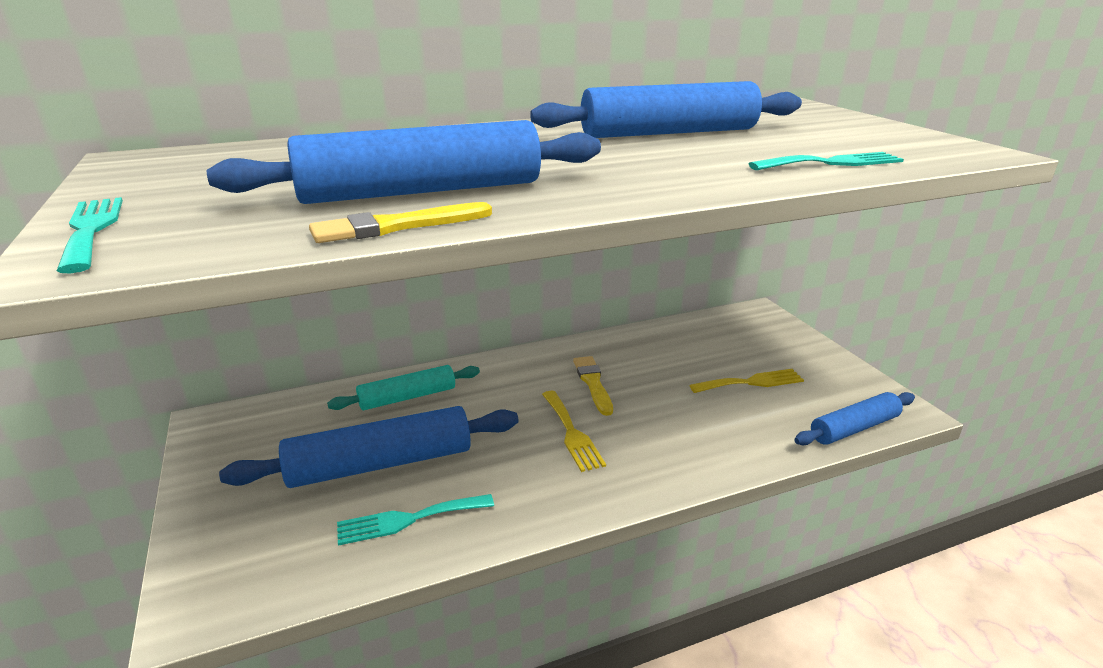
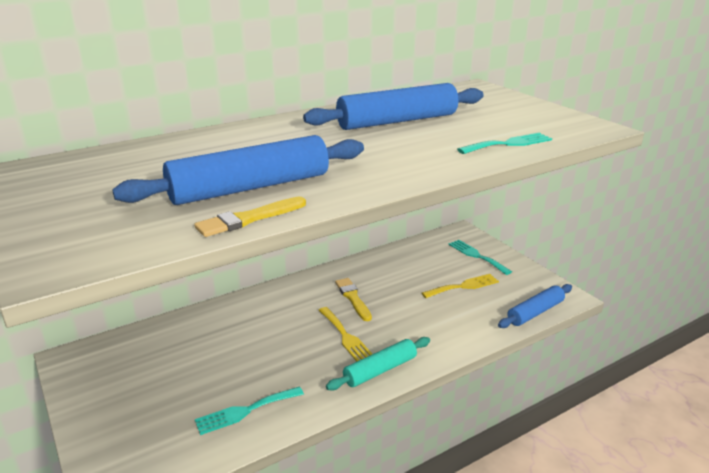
camera: 10 degrees left, 0 degrees up
(91, 229) = (41, 238): turquoise fork -> turquoise fork (477, 256)
(380, 463) = (213, 374): blue rolling pin -> none
(408, 397) = (218, 323): turquoise rolling pin -> turquoise rolling pin (380, 370)

